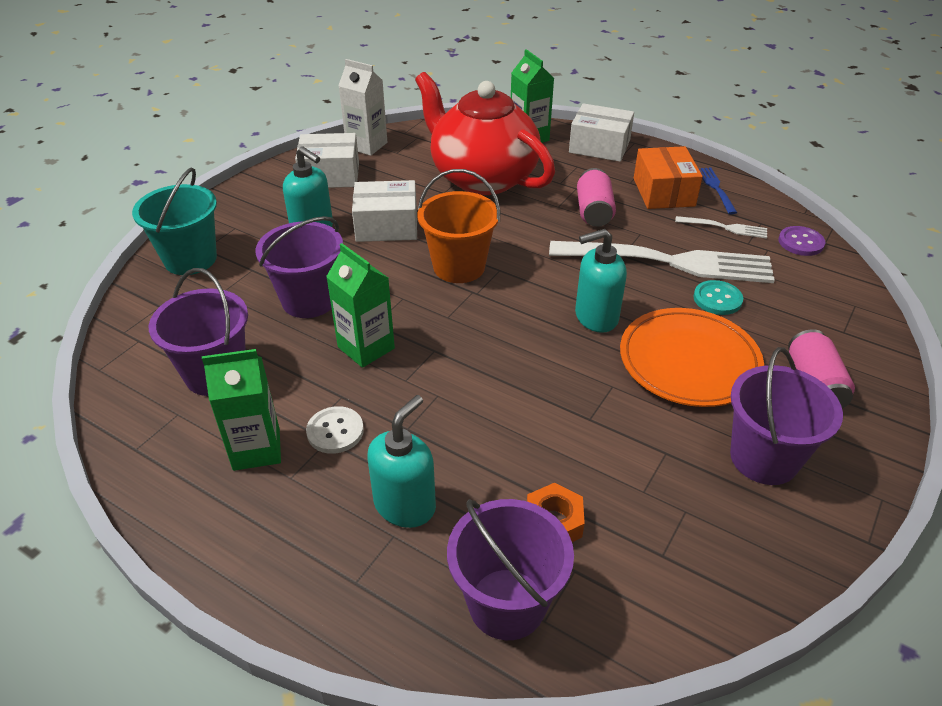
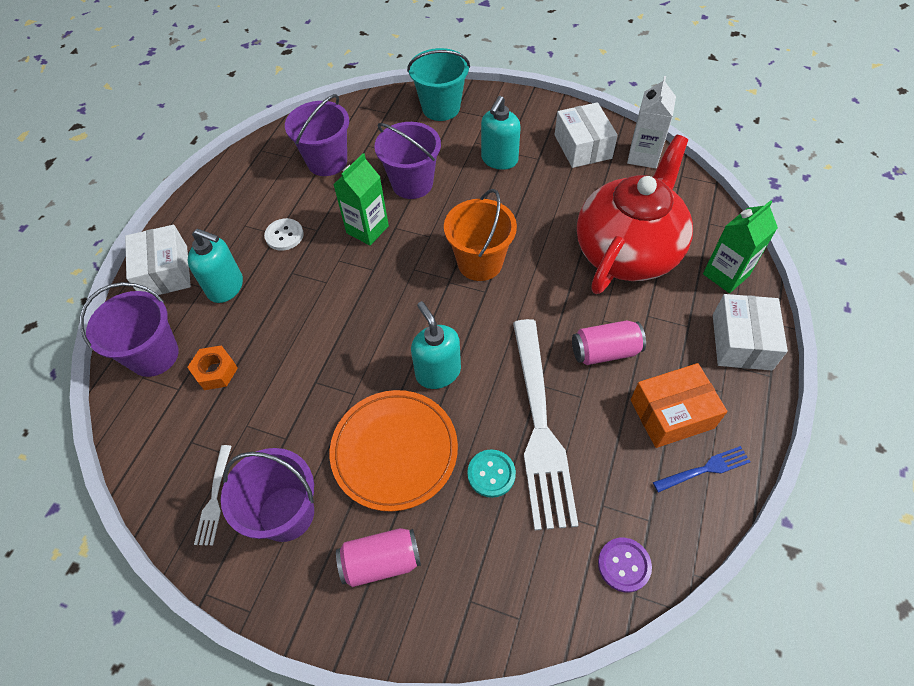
camera: 80 degrees right, 15 degrees up
(256, 449) = (265, 202): green carton -> none
(387, 226) = (521, 202): white box -> white box (165, 272)
(725, 227) = (623, 480): white fork -> white fork (214, 498)

